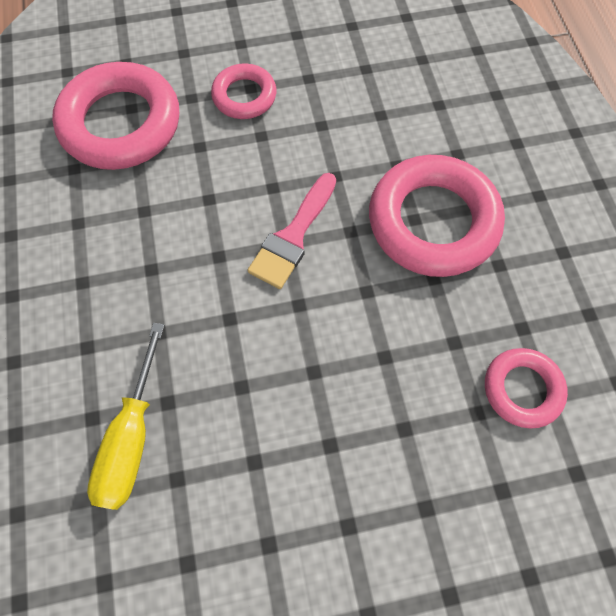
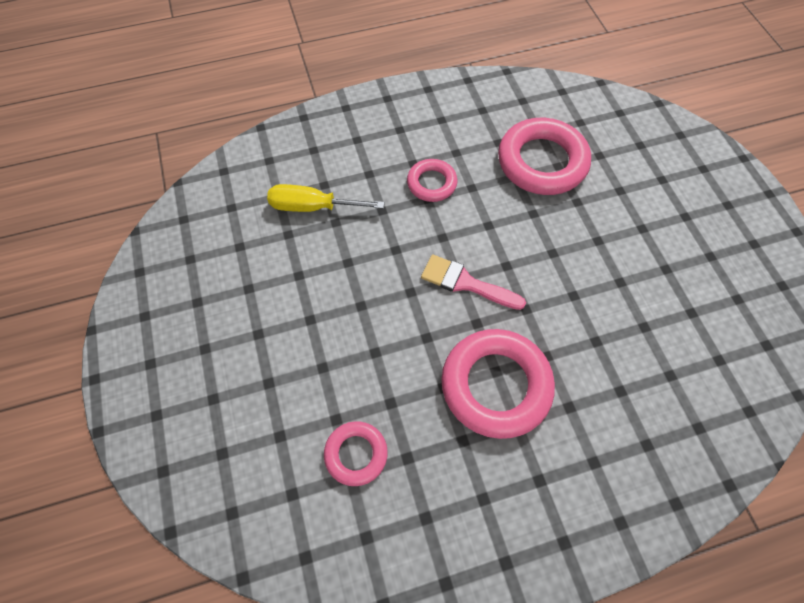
camera: 85 degrees right, 5 degrees down
(244, 96) = (588, 237): pink ring -> pink ring (431, 183)

